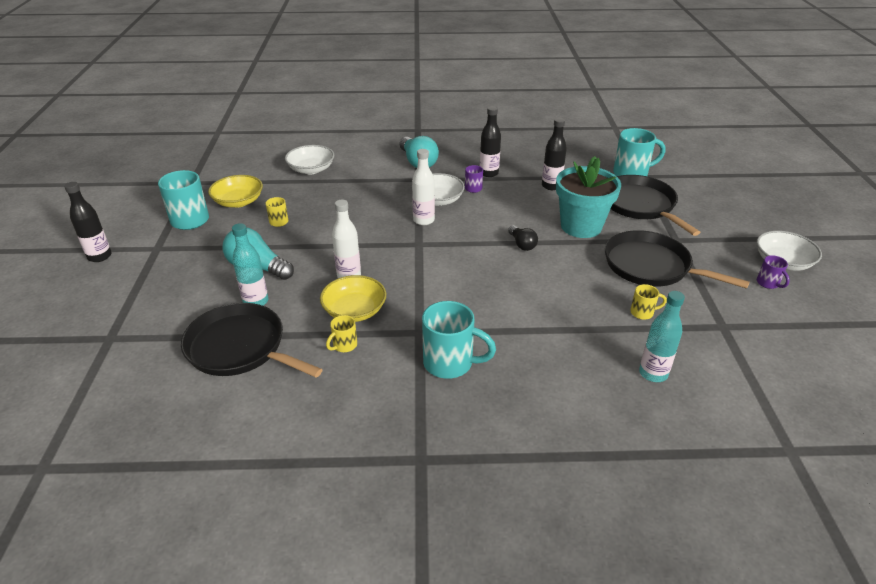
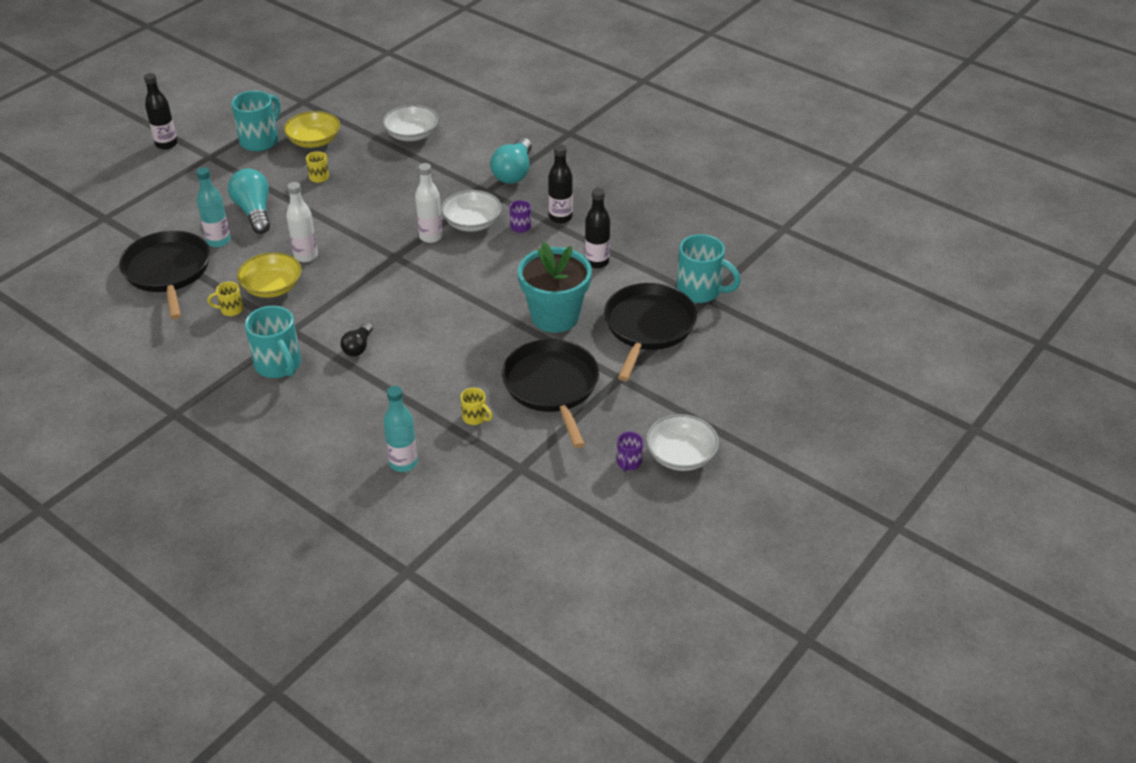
camera: 40 degrees right, 5 degrees up
(522, 244) = (476, 304): black light bulb -> black light bulb (358, 347)

